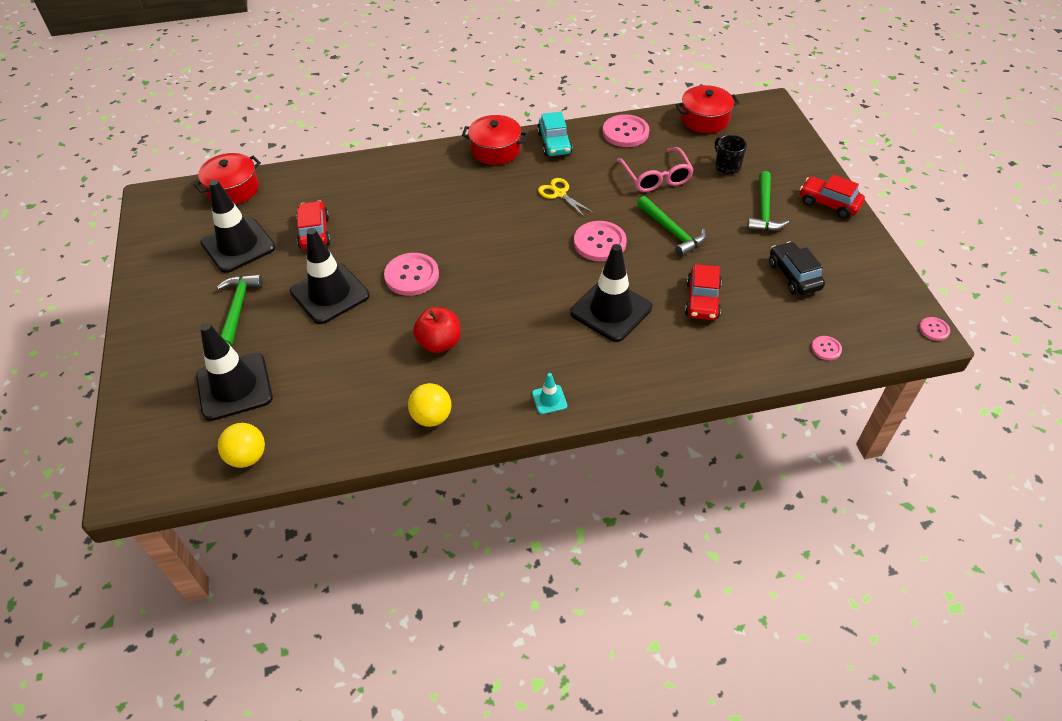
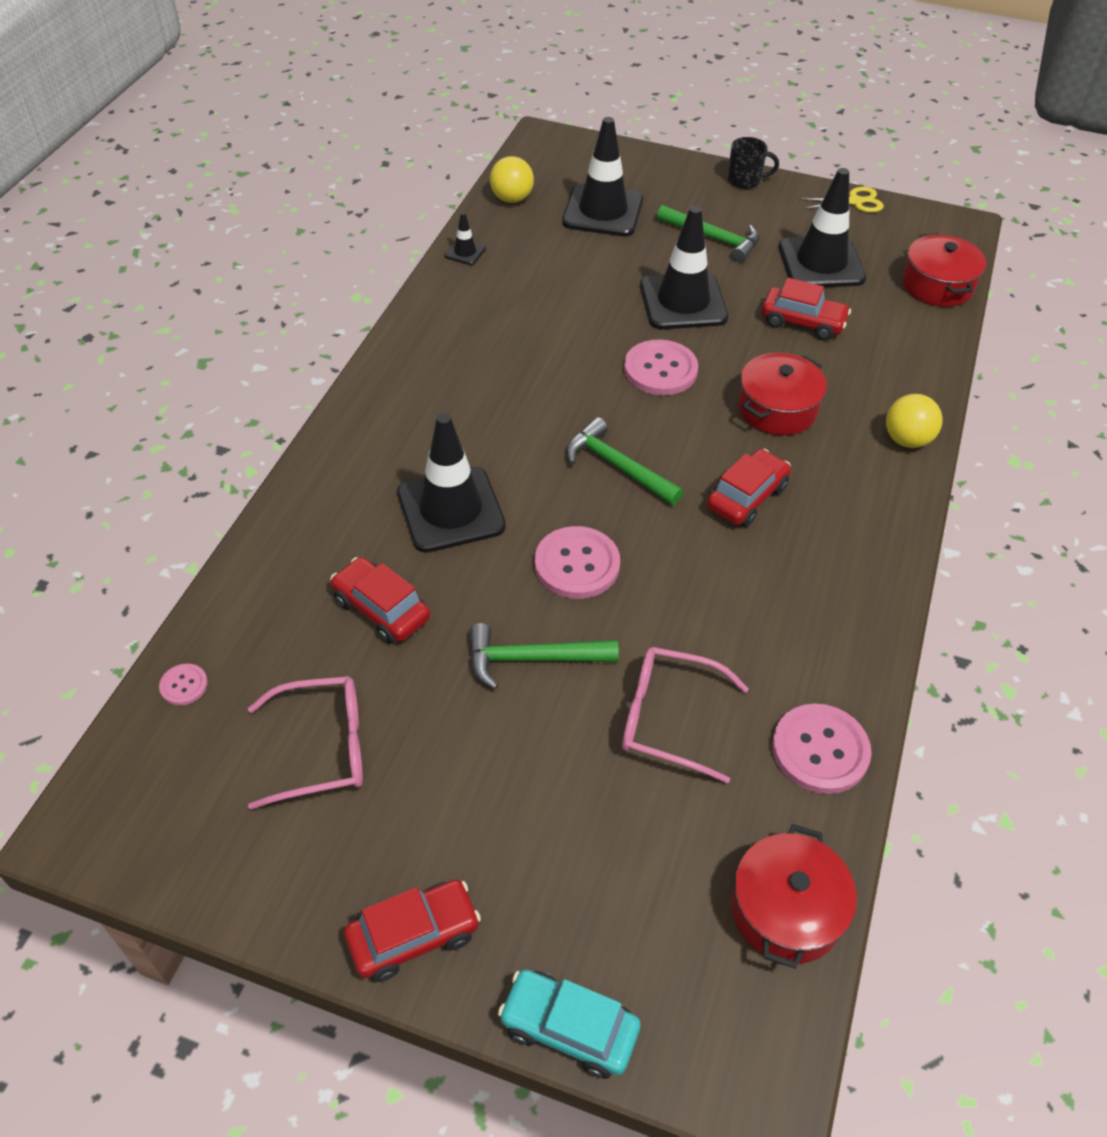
camera: 120 degrees right, 0 degrees up
(347, 446) = (465, 252): none -> black traffic cone
(432, 417) = (444, 311): yellow ball -> yellow ball (906, 440)
(439, 343) = (535, 352): red apple -> none
(494, 202) = (746, 497): none -> red car
(495, 150) = (873, 554): red pot -> red pot (777, 409)
(549, 399) = (380, 396): turquoise traffic cone -> none
(554, 143) = (847, 634): turquoise car -> turquoise car (569, 1028)
(559, 194) = (714, 575): yellow scissors -> yellow scissors (854, 202)
(727, 166) = (624, 844): black mug -> black mug (745, 180)
(764, 210) = (478, 817): green hammer -> green hammer (617, 466)
(793, 276) = (323, 748): black car -> pink glasses
(934, 329) = (72, 847): pink button -> none

